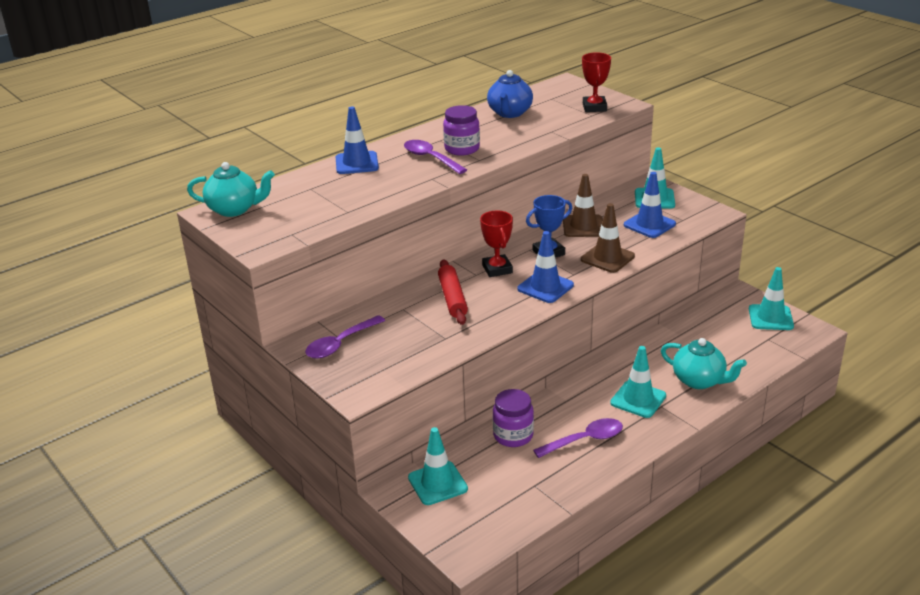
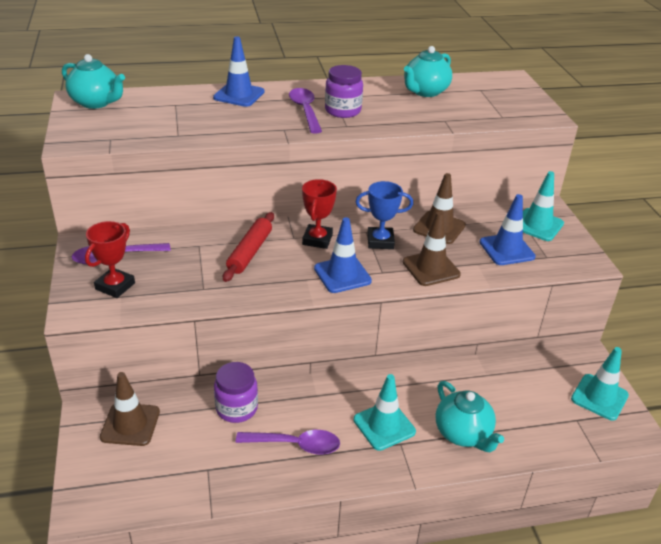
camera: 25 degrees right, 5 degrees up
(437, 483) = (130, 424): turquoise traffic cone -> brown traffic cone
(509, 113) = (425, 91): blue teapot -> turquoise teapot
(594, 107) = (513, 110): red trophy -> red trophy (115, 286)

